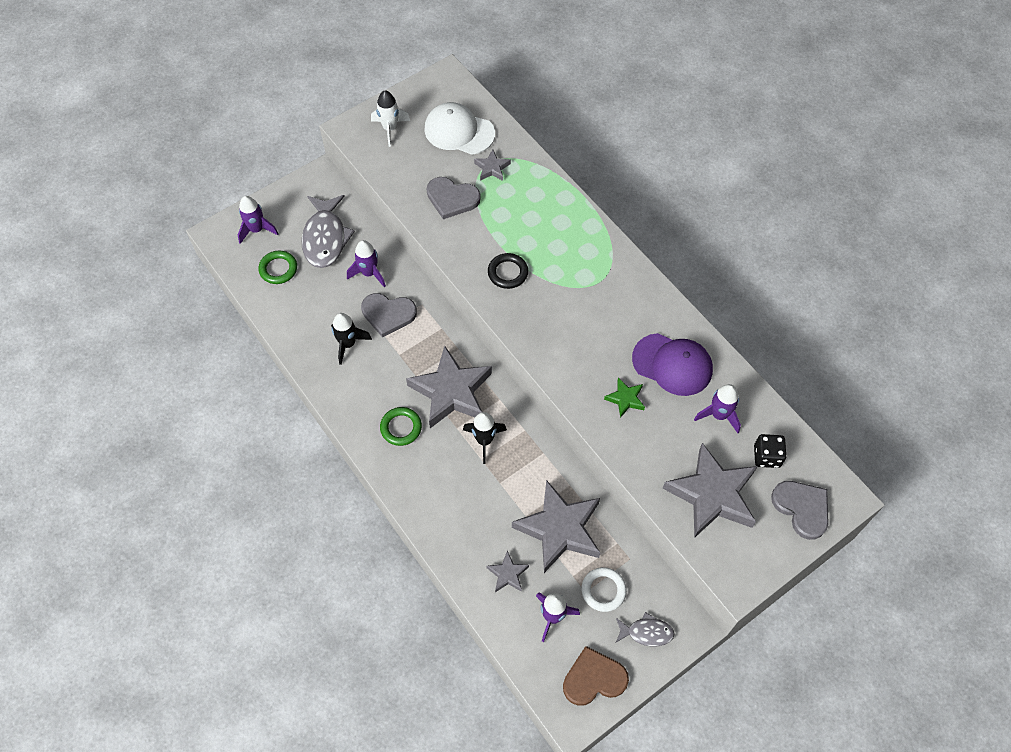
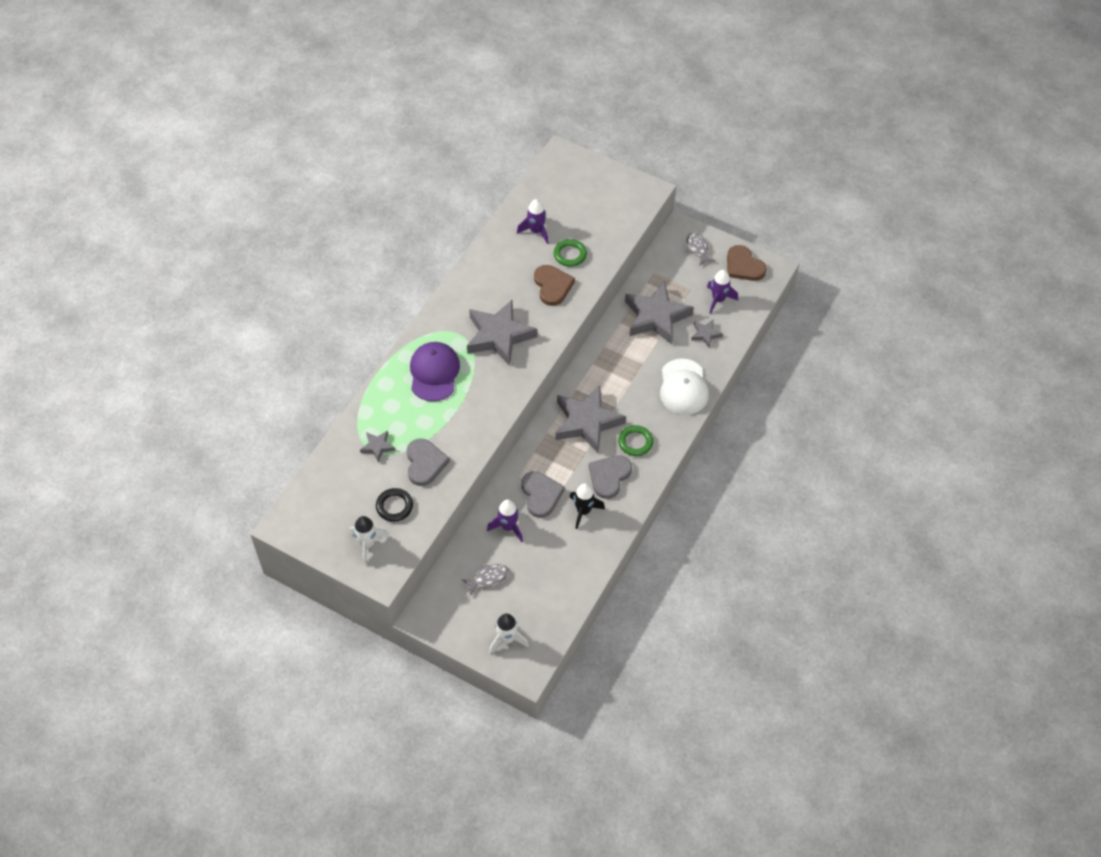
camera: 115 degrees left, 5 degrees down
(257, 230) = (507, 639): purple rocket -> white rocket
(278, 269) = (539, 600): green ring -> green ring (570, 255)
(325, 238) = (488, 578): grey fish -> grey fish, size x0.54
(459, 131) = (346, 488): white cap -> white cap (683, 387)
(484, 440) = (615, 385): black rocket -> none
(507, 273) = (480, 395): black ring -> black ring (394, 506)
(603, 590) = (684, 279): white ring -> none
(625, 399) = (552, 286): green star -> brown heart
(672, 364) = (509, 268): purple cap -> purple cap (434, 373)
(712, 494) = (598, 219): grey star -> grey star (499, 336)
(766, 456) = (553, 198): black dice -> none
(802, 508) = (581, 172): grey heart -> grey heart (609, 476)

